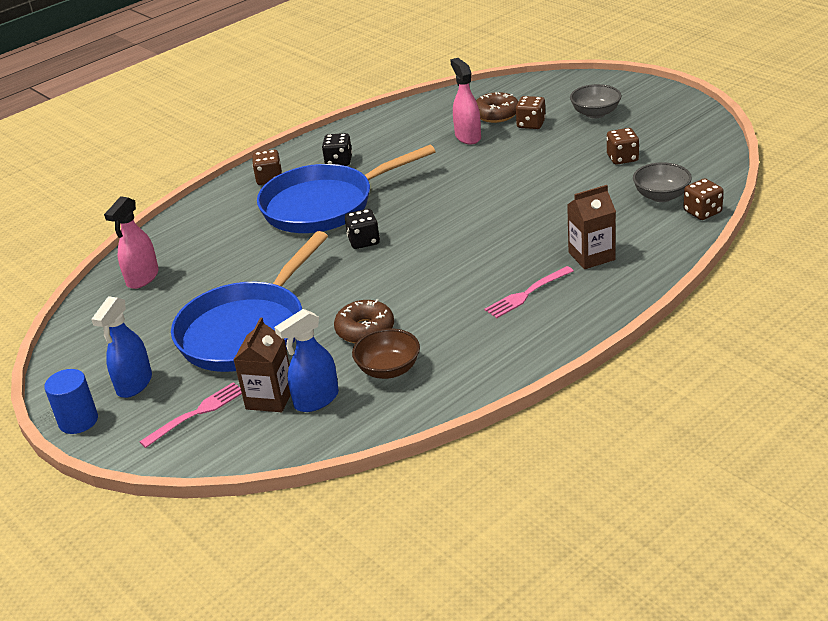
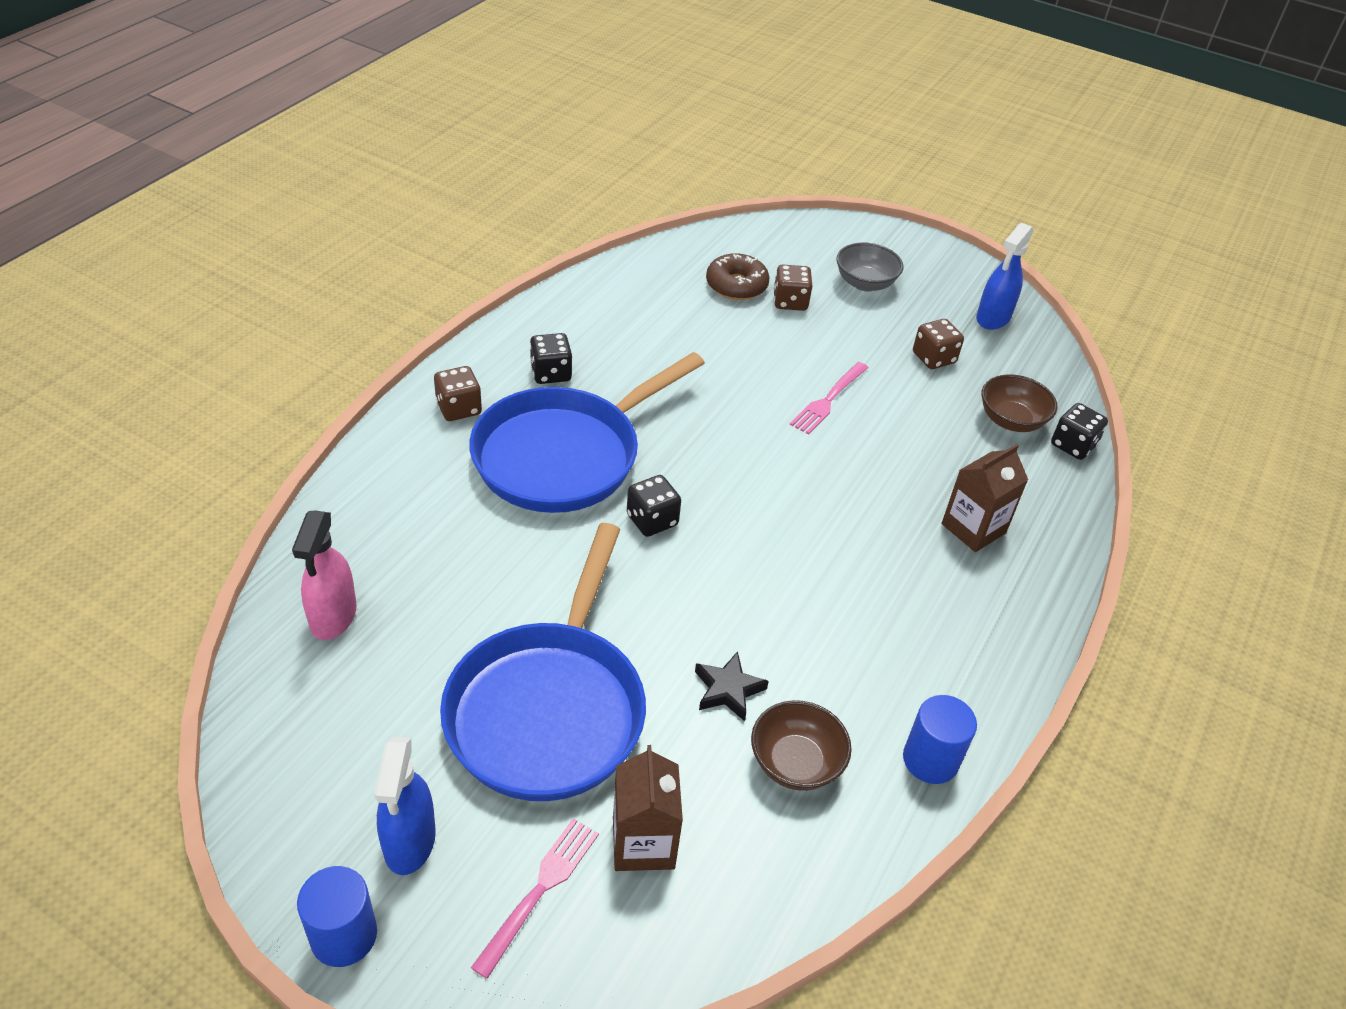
camera: 25 degrees left, 10 degrees up
(316, 400) = (715, 837): blue spray bottle -> blue spray bottle (993, 318)
(365, 330) = (728, 690): brown donut -> black star
(467, 137) = (715, 325): pink spray bottle -> none
(482, 376) = (930, 760): none -> blue cylinder
(527, 294) = (921, 602): pink fork -> pink fork (828, 400)
(661, 196) = (1011, 420): grey bowl -> brown bowl
(702, 212) = (1073, 445): brown dice -> black dice

